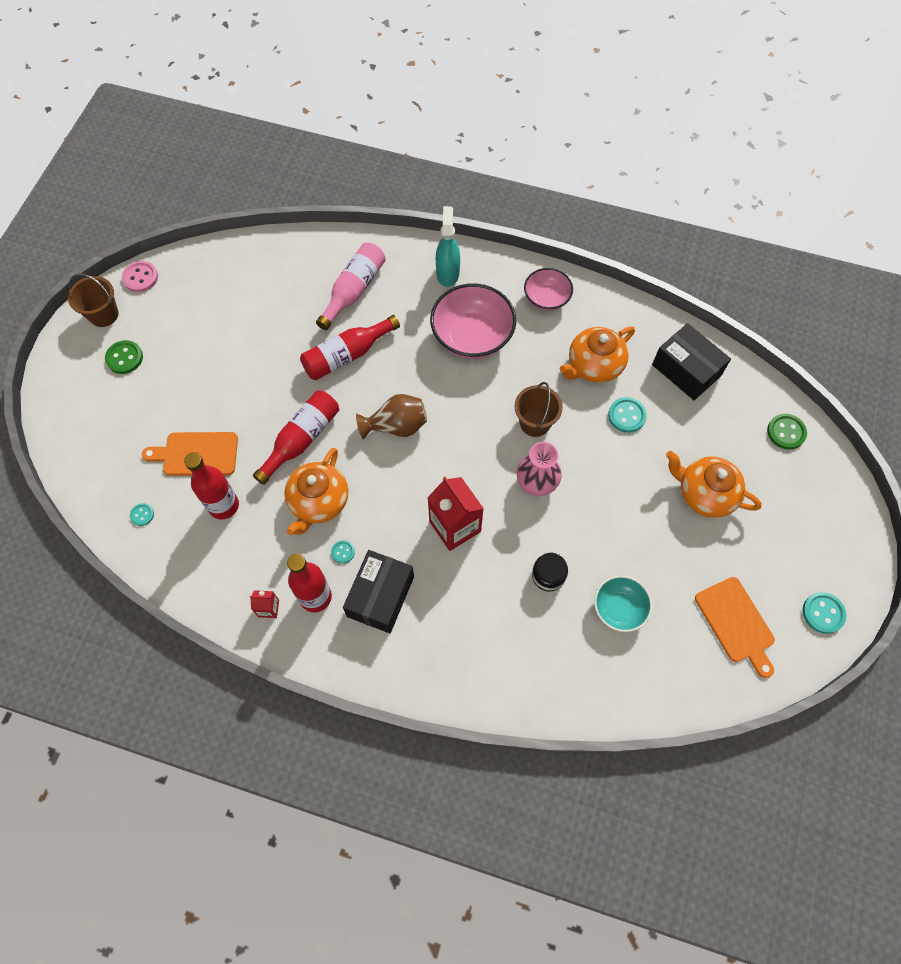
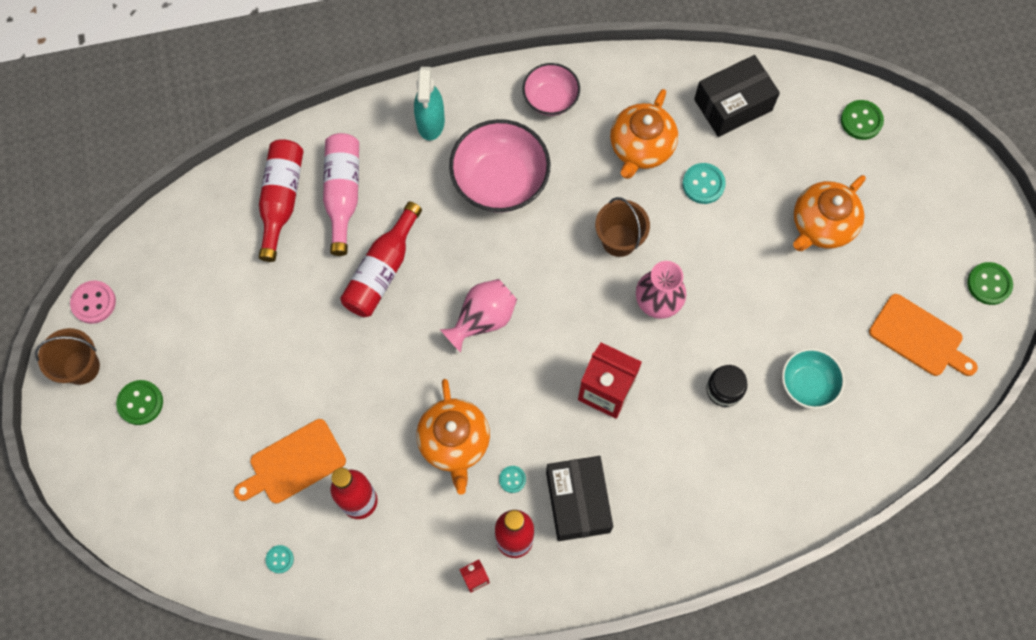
camera: 30 degrees left, 5 degrees up
(301, 439) = (394, 387): red bottle -> red bottle (281, 200)
(396, 426) = (482, 319): brown vase -> pink vase
(448, 273) = (430, 122): turquoise spray bottle -> turquoise spray bottle turned 150 degrees counterclockwise
(686, 370) = (733, 105): black box -> black box turned 45 degrees counterclockwise
(705, 494) = (821, 225): orange teapot -> orange teapot turned 45 degrees counterclockwise
(823, 613) = (989, 284): turquoise button -> green button

